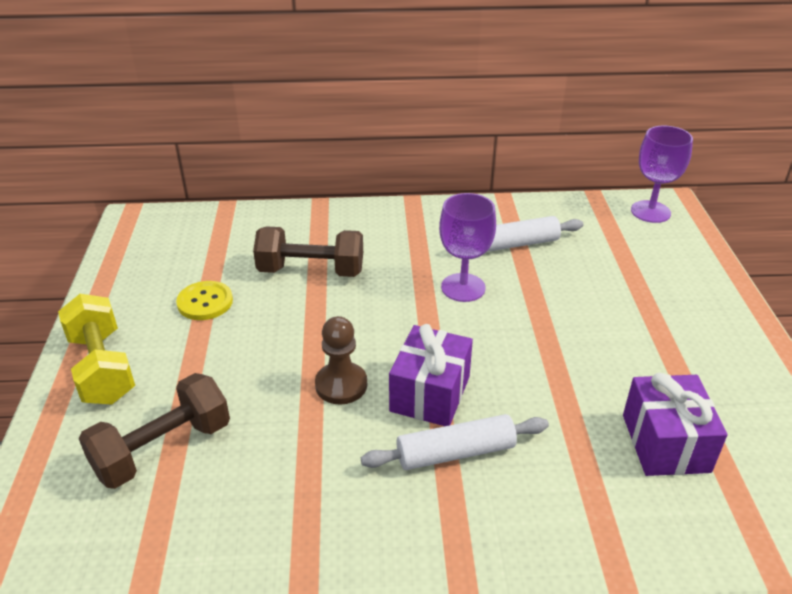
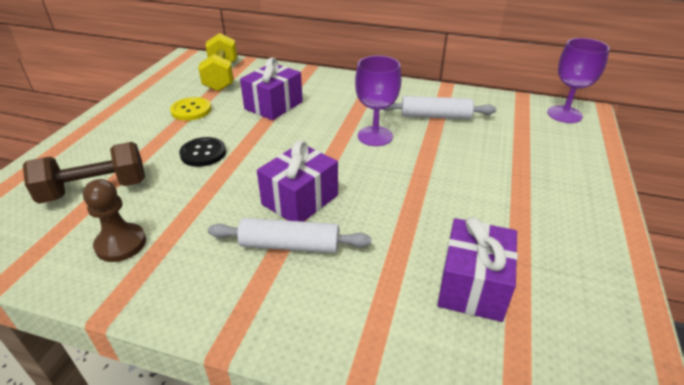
camera: 20 degrees right, 0 degrees up
(102, 368) = (100, 134): yellow dumbbell -> yellow dumbbell (221, 77)
(268, 361) = (203, 153): none -> black button
(311, 271) = (273, 105): brown dumbbell -> purple gift
(341, 385) = (240, 179): brown pawn -> brown pawn (121, 244)

